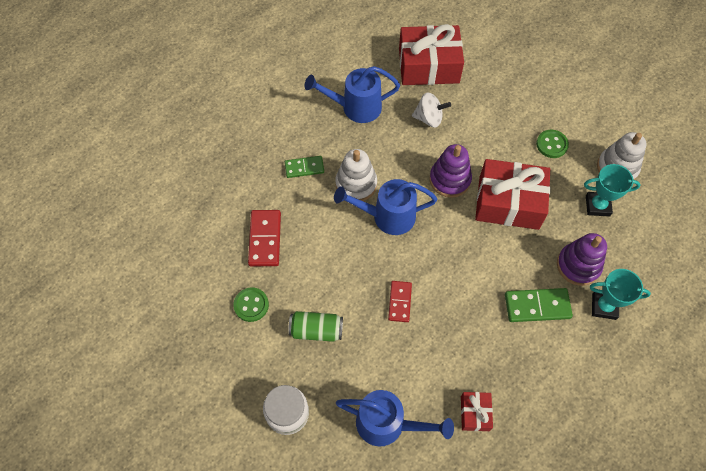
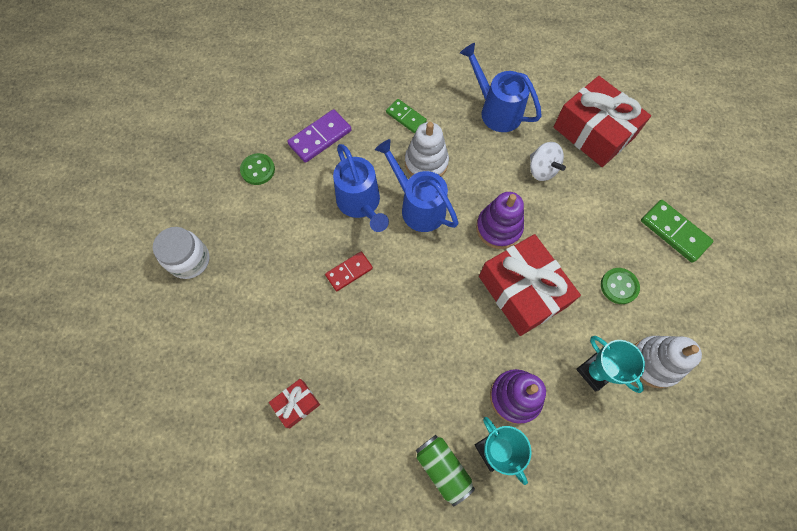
camera: 50 degrees right, 5 degrees up
(265, 239) = (320, 138): red domino -> purple domino
(316, 330) = (273, 229): green can -> green can (443, 468)
(388, 424) = (235, 340): blue watering can -> blue watering can (361, 204)
(537, 306) = (441, 388): green domino -> green domino (674, 232)

